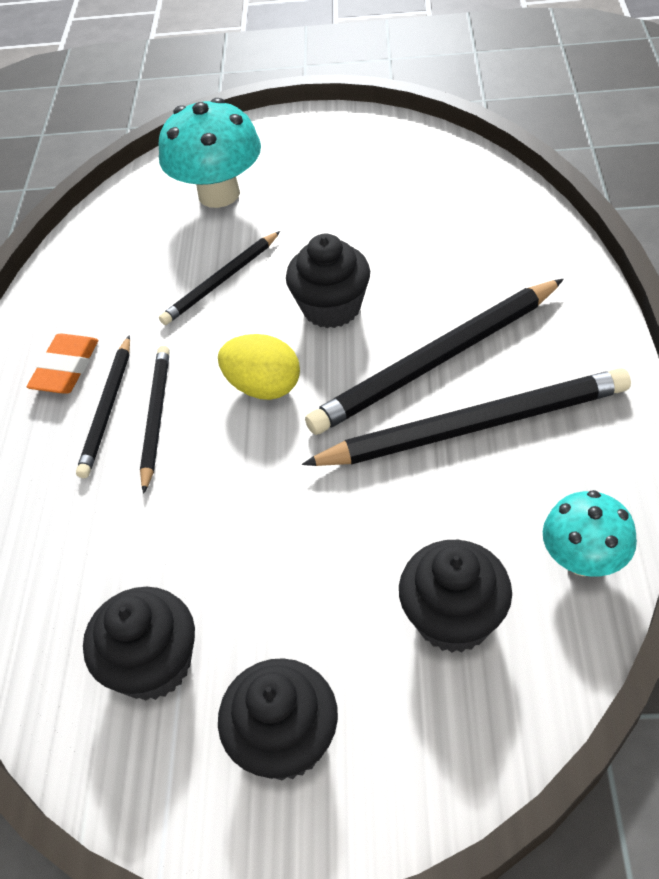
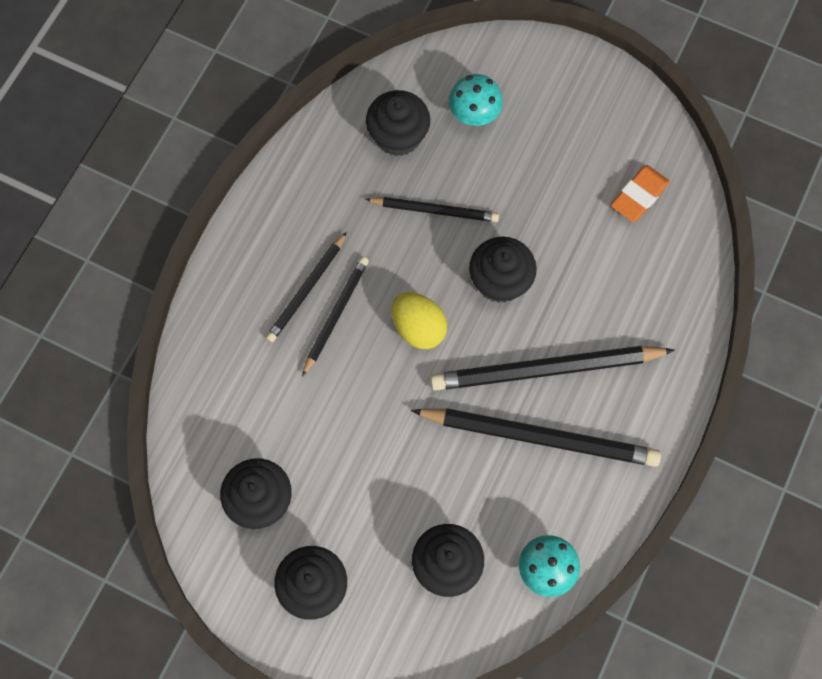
camera: 20 degrees right, 20 degrees up
(66, 368) = (292, 237): orange eraser -> orange eraser (639, 196)
(146, 240) = (398, 136): none -> black cupcake
(219, 194) = (474, 114): turquoise mushroom -> turquoise mushroom, size x0.61
(221, 281) = (434, 210): black pencil -> black pencil turned 150 degrees counterclockwise

